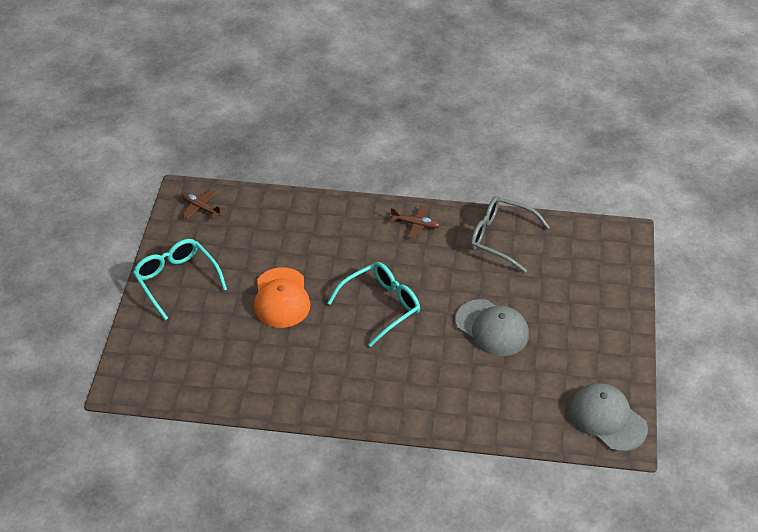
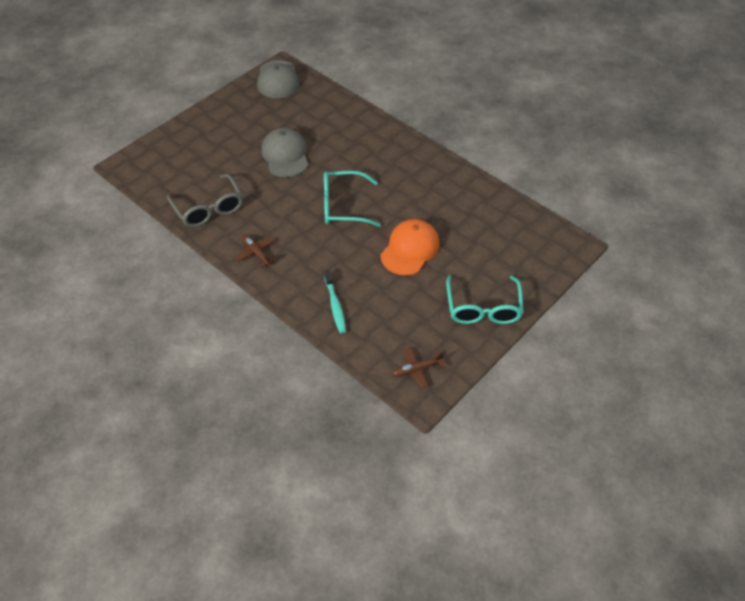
camera: 145 degrees left, 5 degrees up
(201, 208) = (417, 369): brown plane -> brown plane turned 90 degrees clockwise
(306, 219) = (335, 305): none -> turquoise toothbrush

